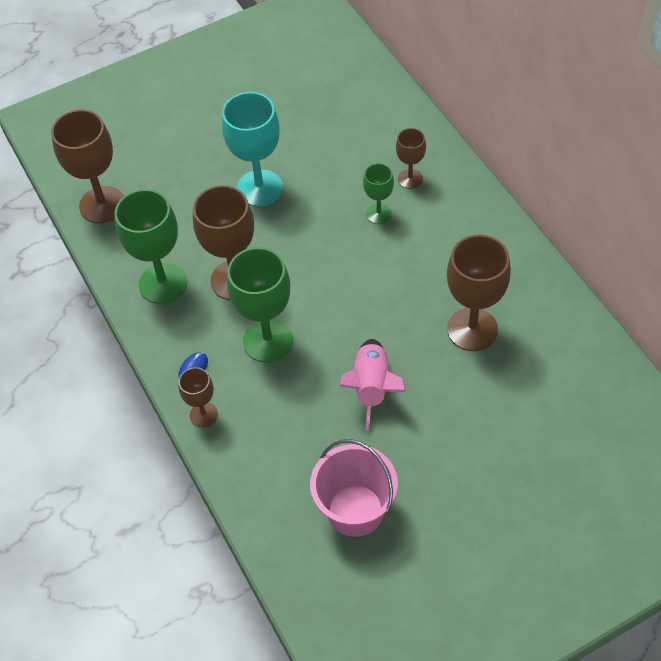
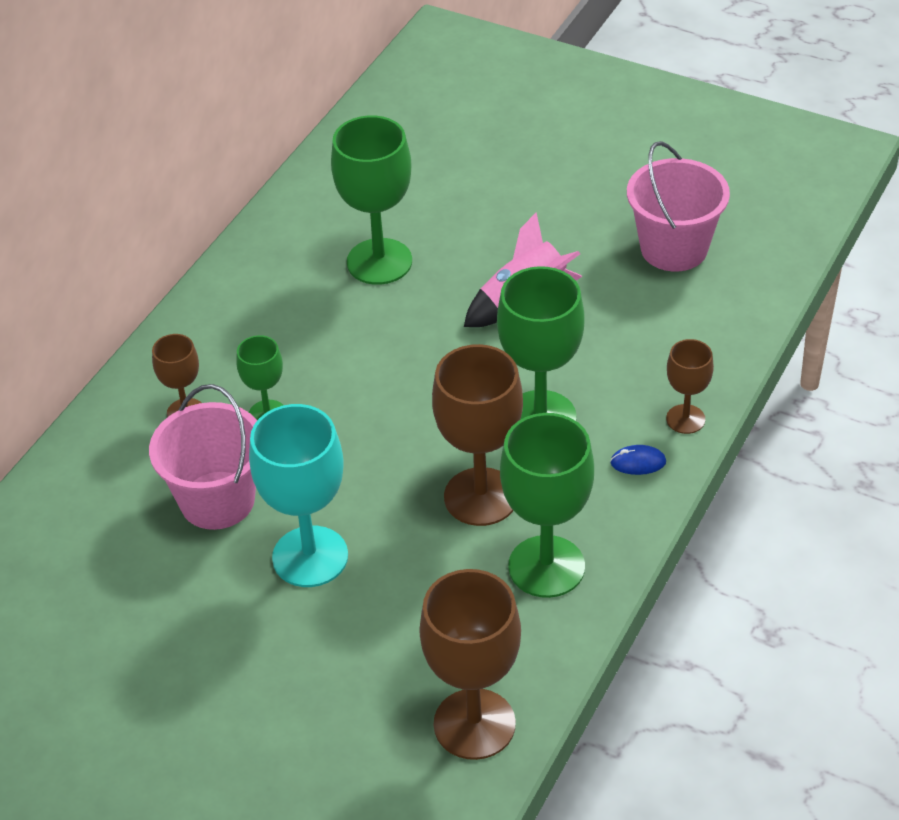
camera: 125 degrees left, 10 degrees down
(331, 167) = (217, 500): none -> pink bucket
(472, 329) = (379, 262): brown goblet -> green goblet

